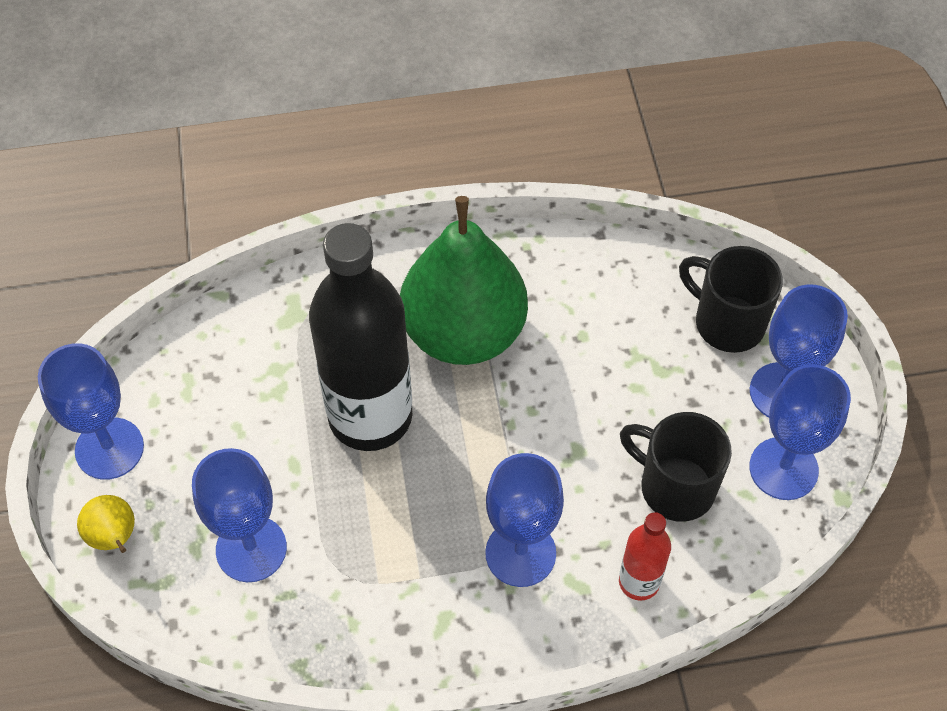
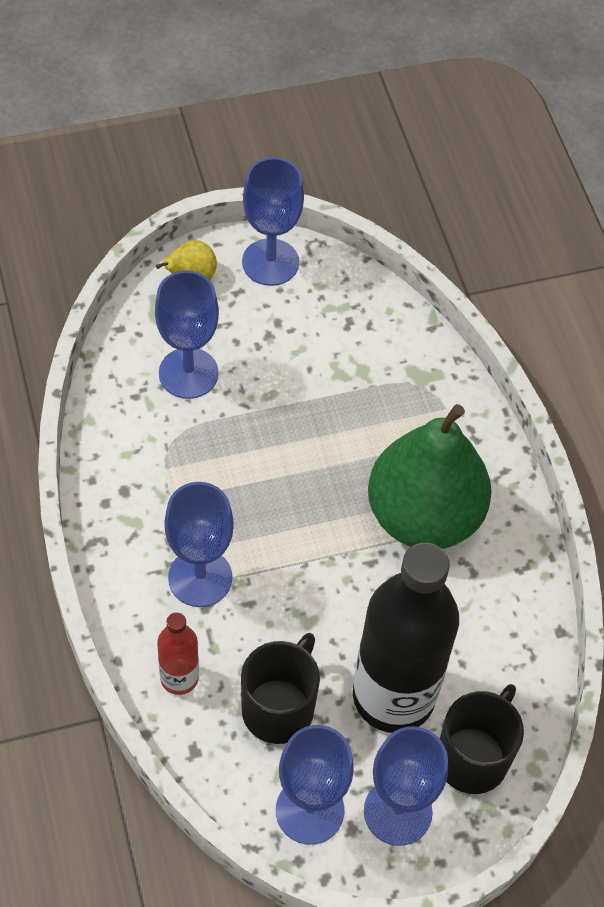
camera: 80 degrees right, 0 degrees up
(370, 416) = (324, 447): black bottle -> black bottle (393, 696)

